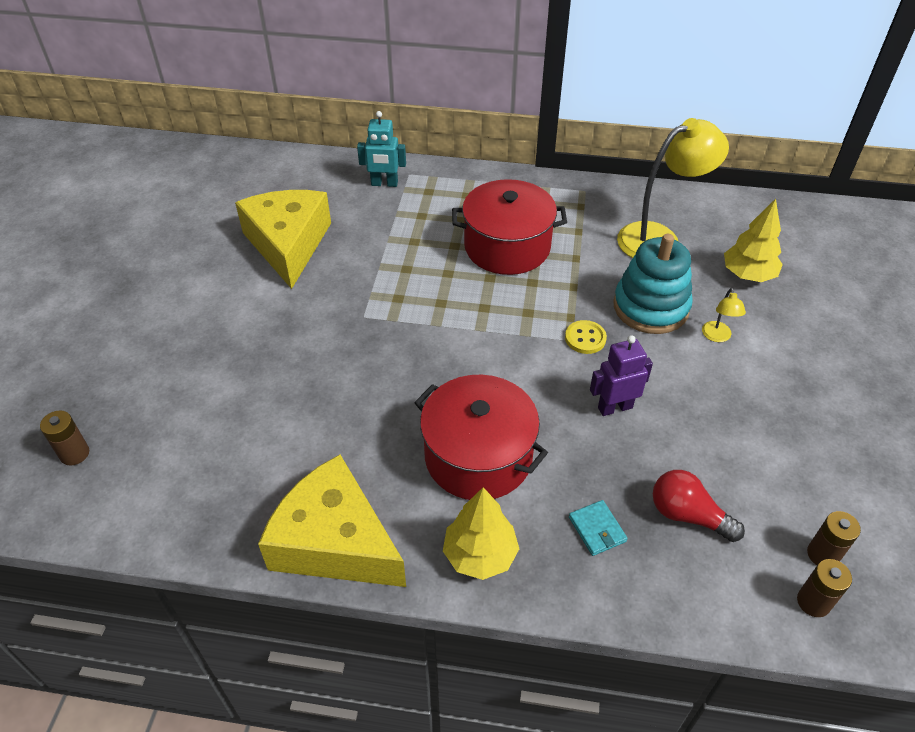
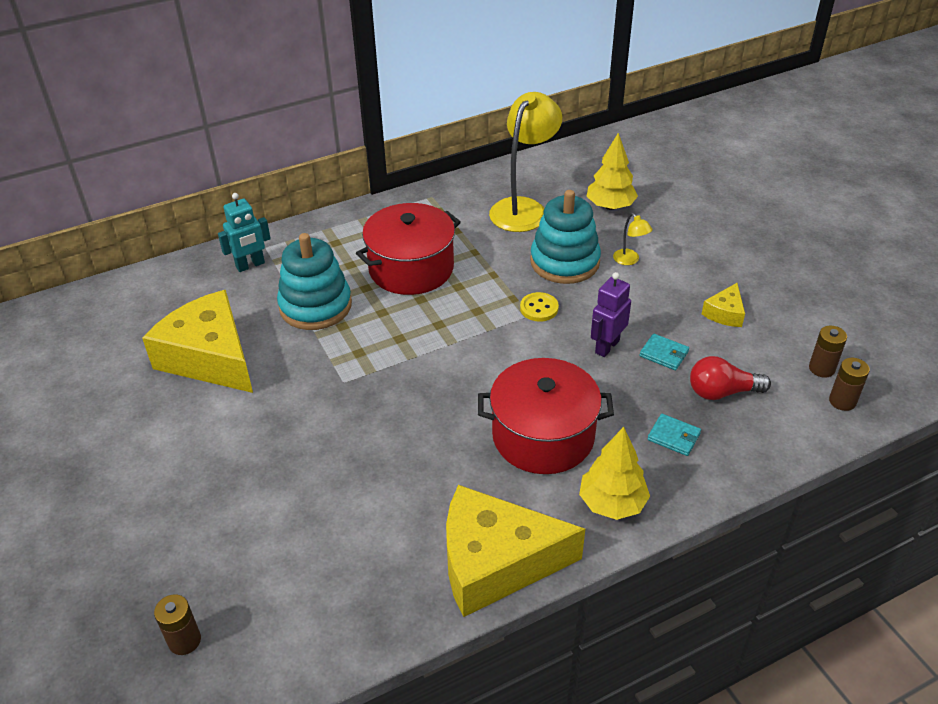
camera: 35 degrees left, 5 degrees down
(401, 242) = (315, 306): none -> turquoise stacking toy
(664, 445) = (664, 354): none -> turquoise wallet
(768, 439) = (725, 313): none -> yellow cheese

